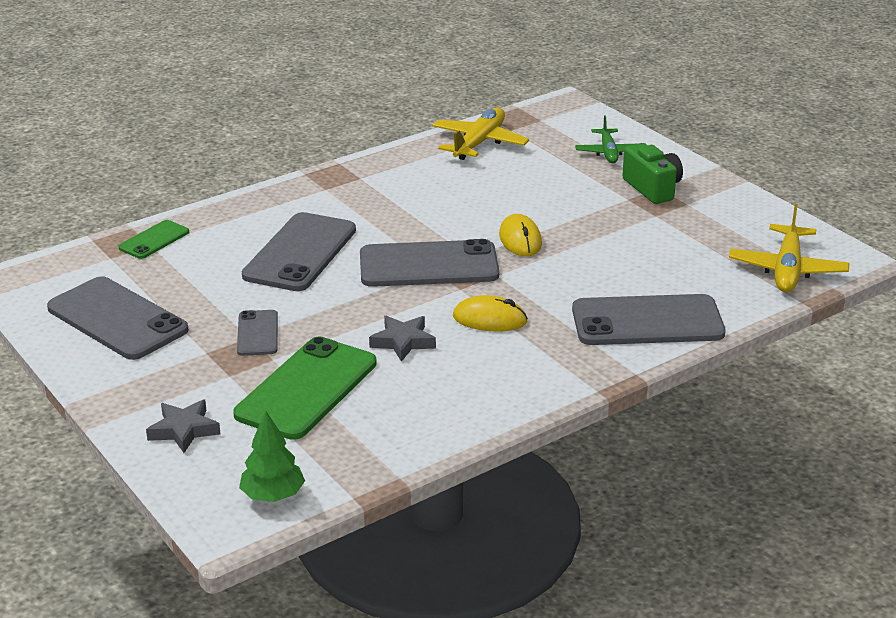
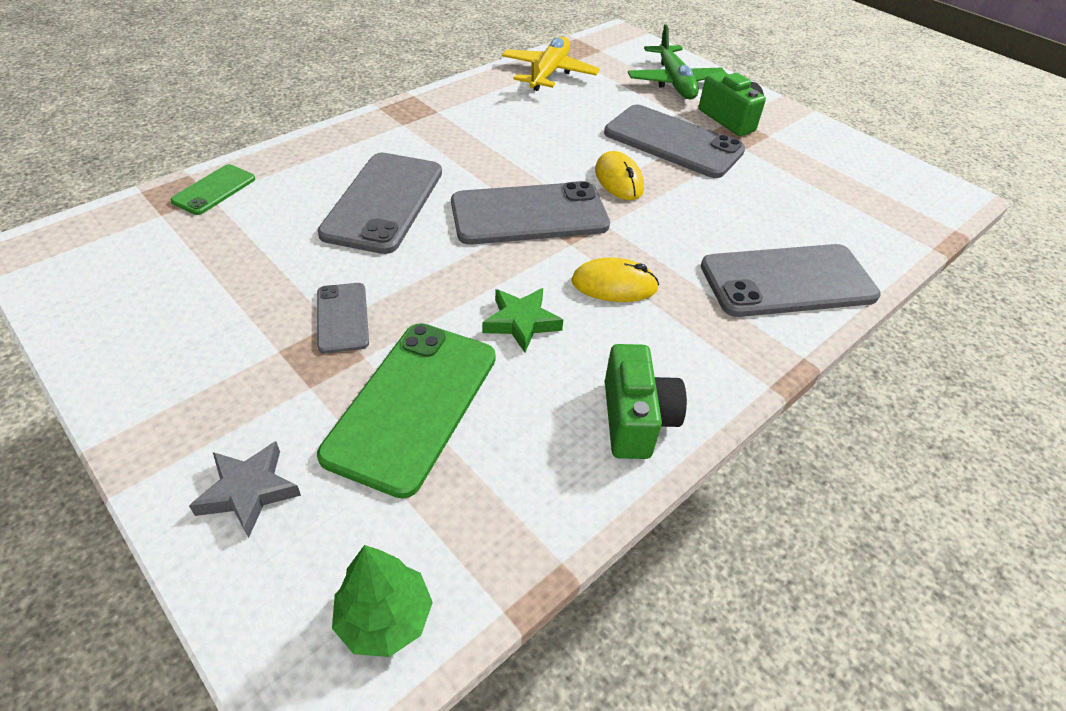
camera: 10 degrees left, 15 degrees up
(117, 319) = (163, 303): grey phone -> grey phone (673, 142)
(403, 342) = (521, 322): grey star -> green star
(479, 405) = (636, 419): none -> green camera
(608, 152) = (674, 82): green plane -> green plane, size x1.53
(787, 270) = (900, 209): yellow plane -> none

